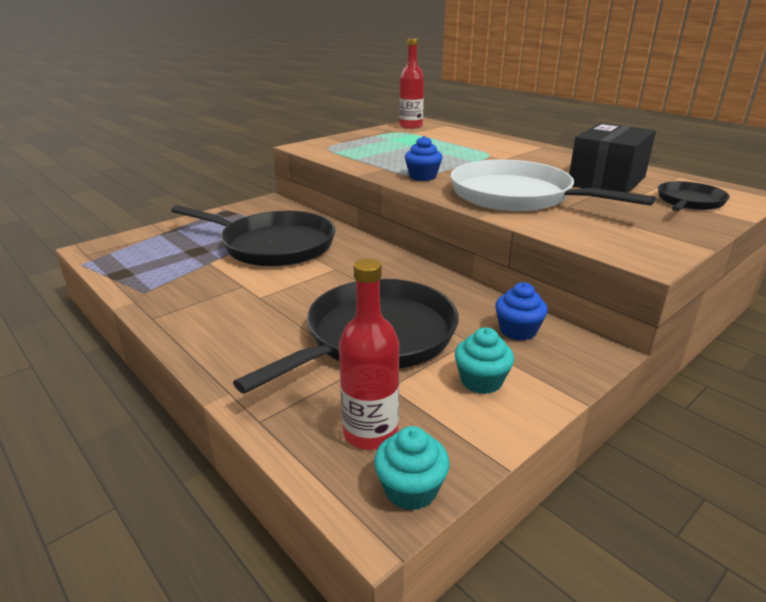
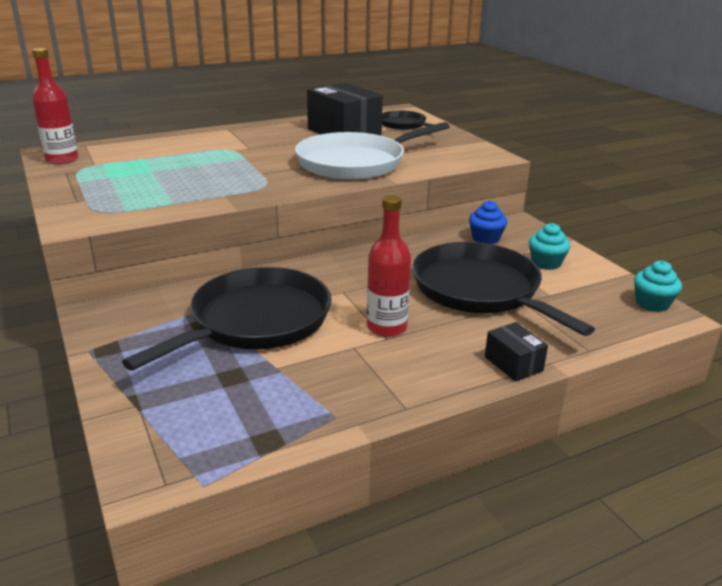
camera: 75 degrees left, 0 degrees up
(224, 367) = (513, 364): none -> black box
(370, 433) = (601, 309): red bottle -> red bottle (386, 327)
(422, 177) = (272, 184): blue cupcake -> none

